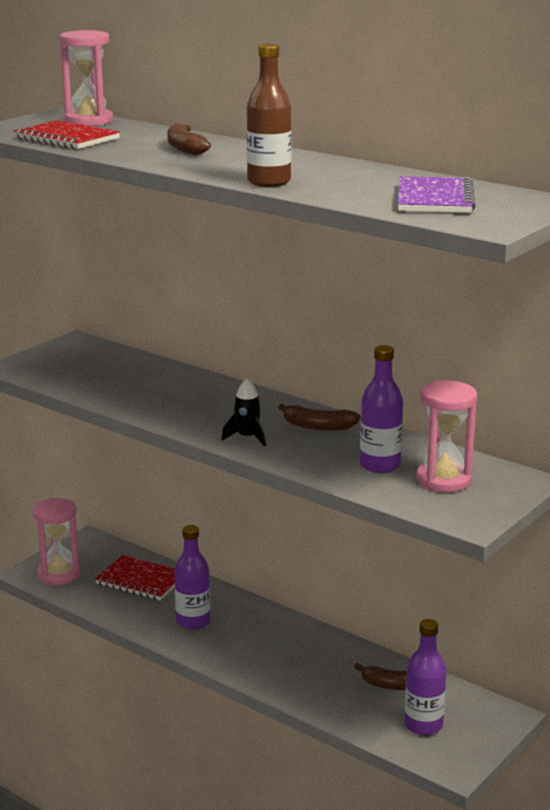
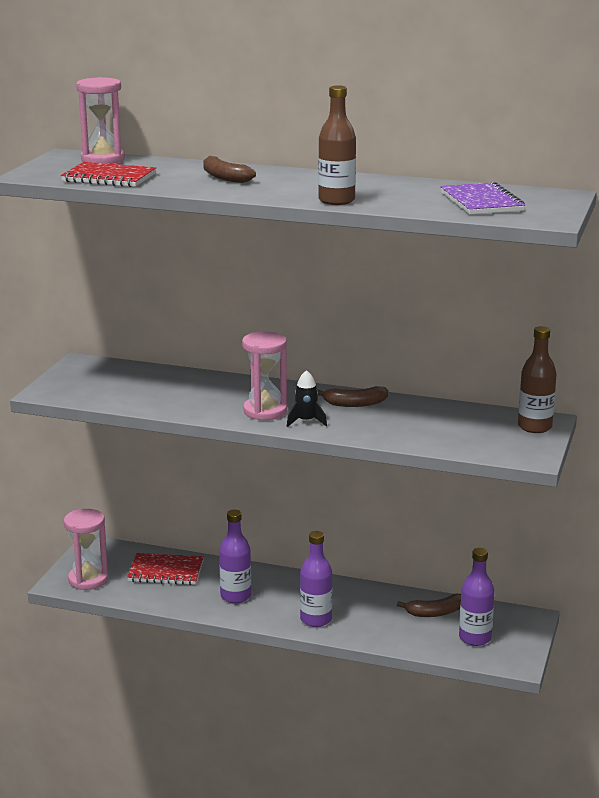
camera: 20 degrees left, 0 degrees up
(380, 465) = (430, 427): purple bottle -> purple bottle (316, 619)
(443, 480) = (487, 430): pink hourglass -> pink hourglass (265, 411)
(504, 485) = (534, 427): none -> brown bottle

